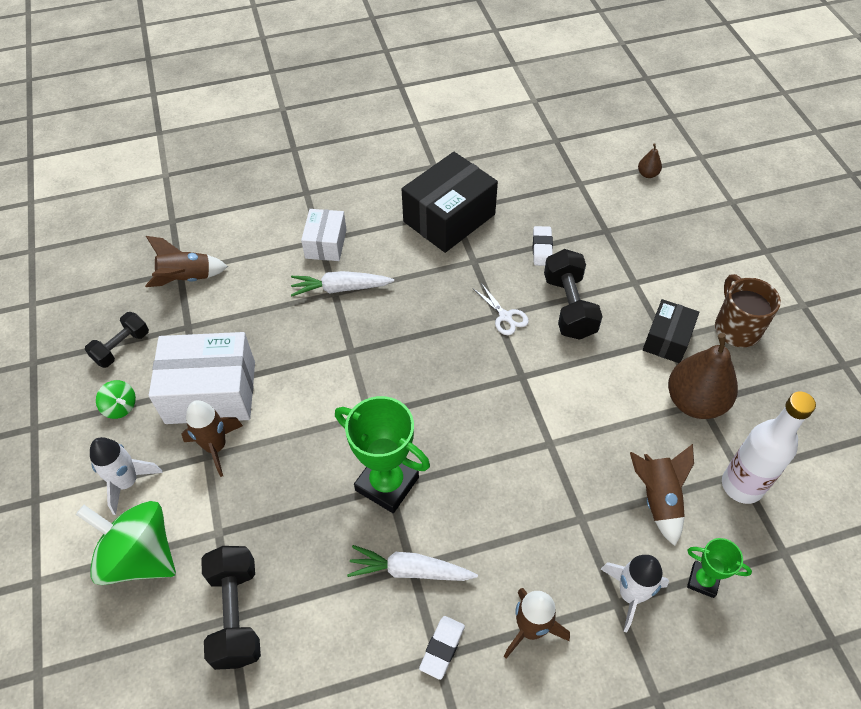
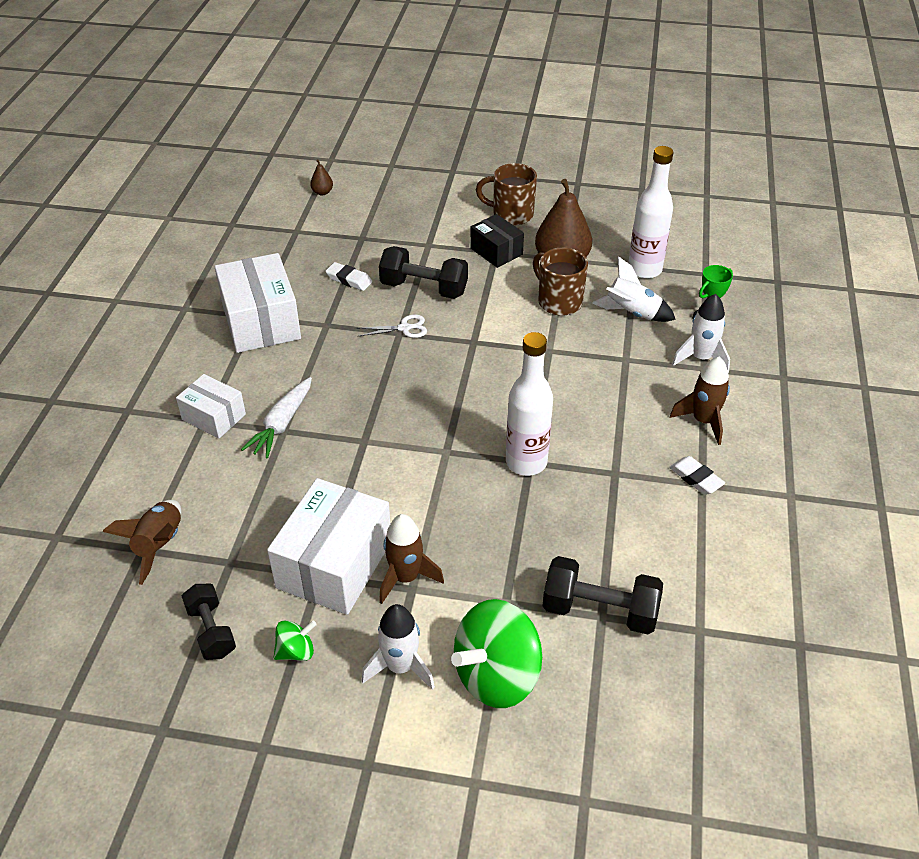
camera: 65 degrees left, 10 degrees down
(387, 484) = (526, 462): green trophy -> white bottle
(410, 570) = (618, 475): white carrot -> none
(449, 218) = (261, 322): black box -> white box
(628, 424) = (558, 302): none -> brown mug
(658, 499) = (632, 313): brown rocket -> white rocket

